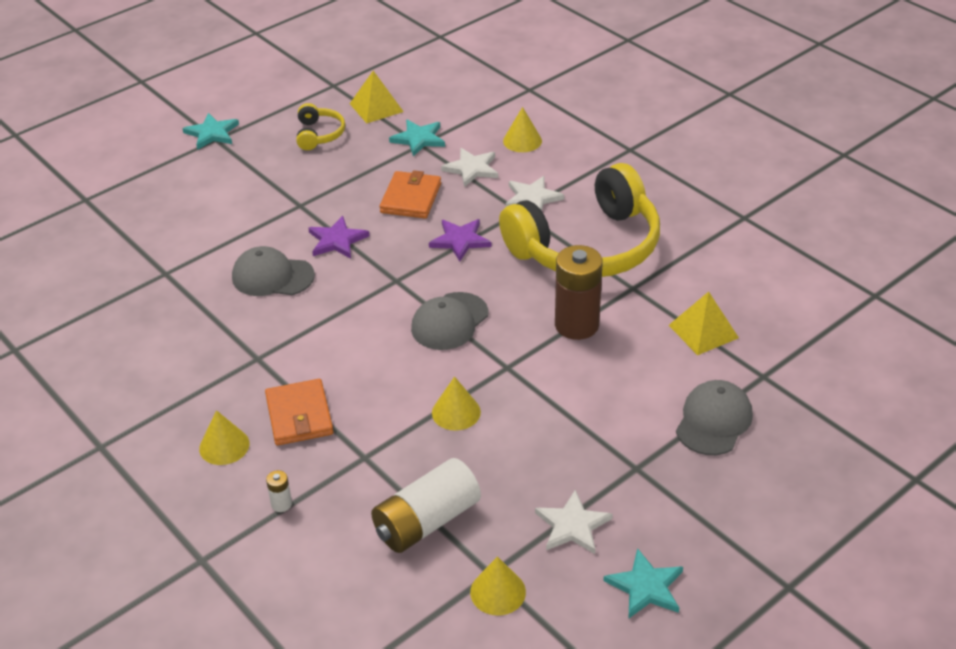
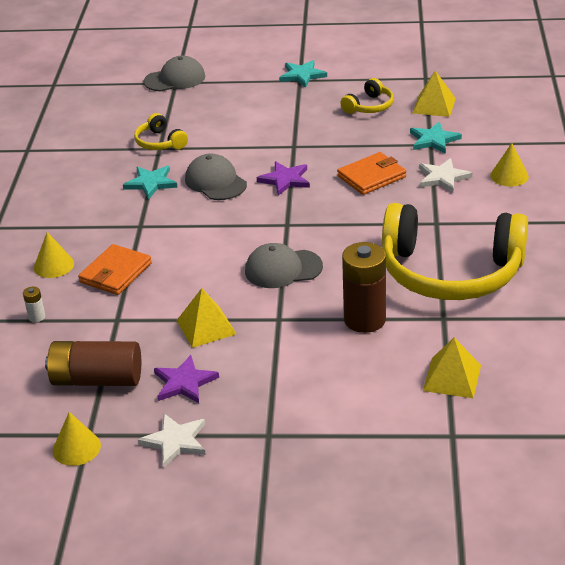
camera: 45 degrees right, 5 degrees down
(158, 267) = (160, 142): none -> yellow headphones
(427, 521) = (97, 380): white battery -> brown battery
(456, 412) = (206, 327): yellow cone -> yellow pyramid
(460, 240) = (365, 221): purple star -> purple star (184, 382)
(532, 198) = (458, 219): white star -> none
(645, 587) = (164, 510): turquoise star -> turquoise star (151, 183)
(714, 421) = (367, 441): grey cap -> grey cap (175, 79)

